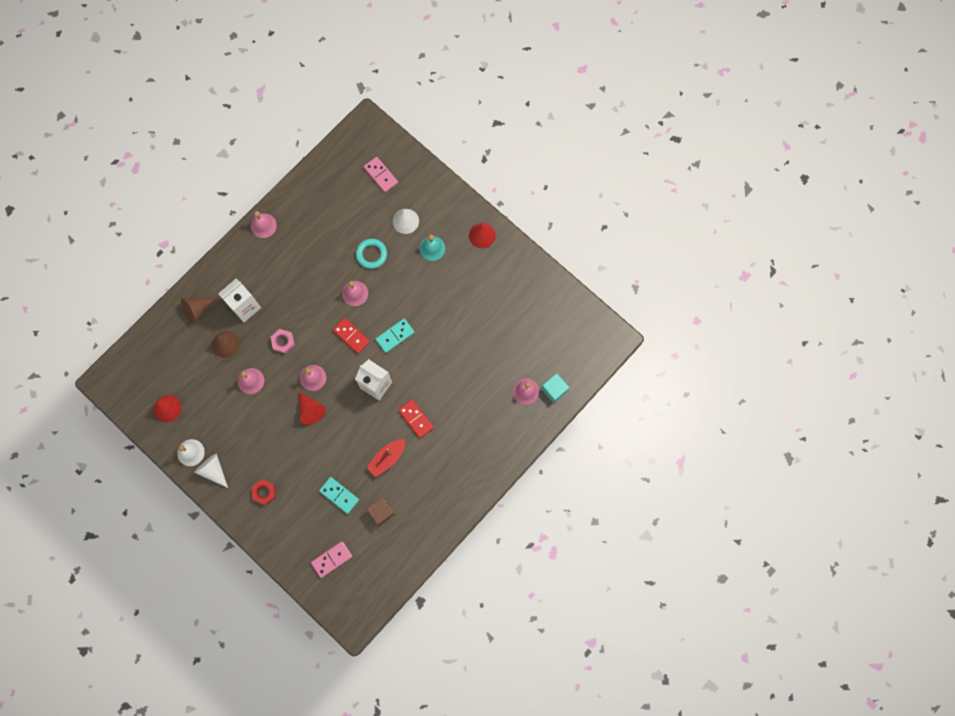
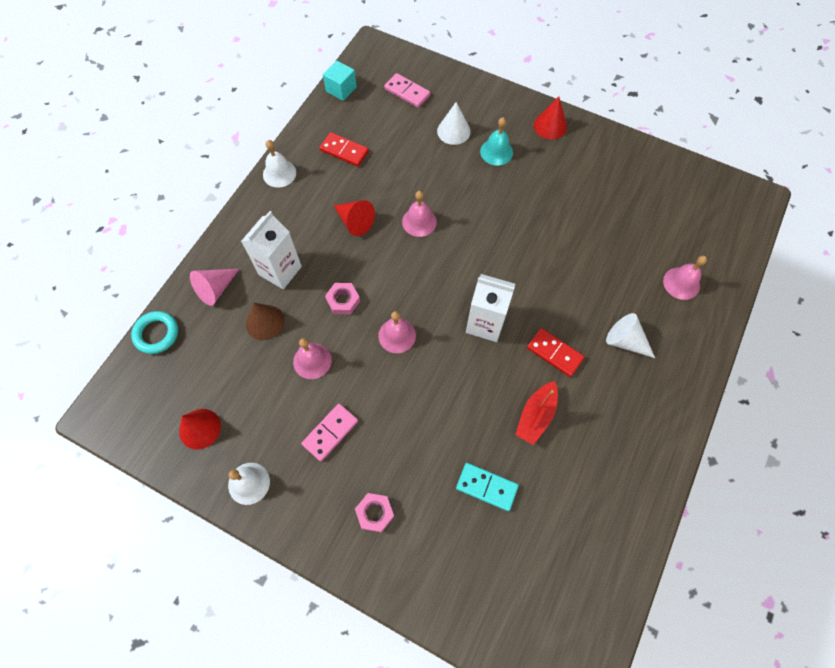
camera: 15 degrees left, 10 degrees down
(197, 310) = (216, 289): brown cone -> pink cone
(213, 470) = (289, 500): white cone -> white cone (625, 341)
(263, 225) = (279, 173): pink bell -> white bell
(264, 492) = (375, 513): red nut -> pink nut
(311, 410) = (407, 378): red cone -> red cone (355, 222)
(332, 559) = (508, 589): pink domino -> pink domino (330, 432)
(351, 336) = (431, 272): red domino -> red domino (344, 151)
(371, 254) = (425, 174): turquoise ring -> turquoise ring (156, 334)
(381, 512) = (556, 494): brown cube -> none
(395, 336) = (488, 258): turquoise domino -> none
(554, 390) = (716, 272): turquoise cube -> turquoise cube (341, 89)

